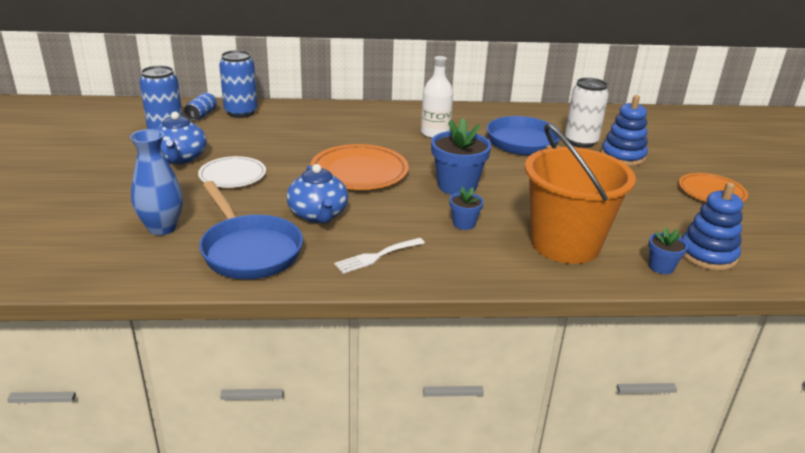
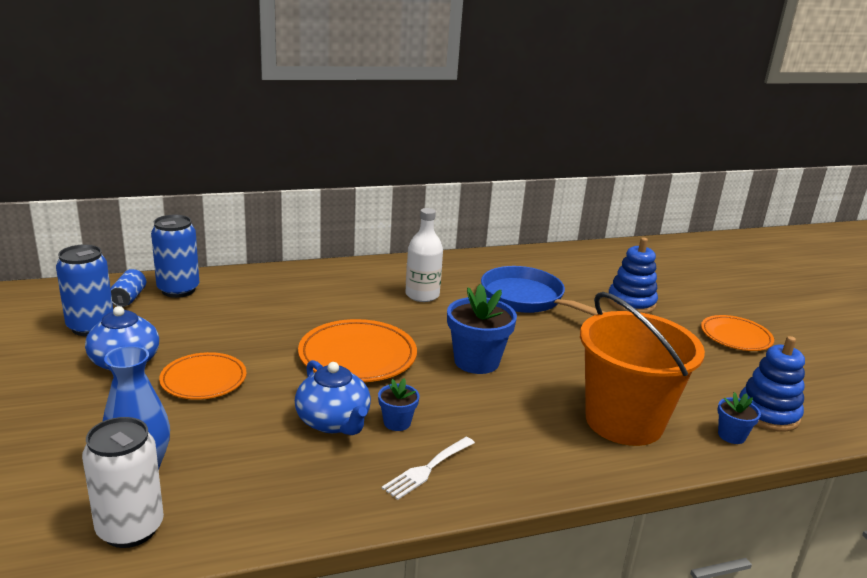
camera: 15 degrees left, 5 degrees down
(232, 175) = (203, 380): white plate -> orange plate
(249, 250) = (268, 485): blue pan -> none
(464, 224) = (506, 410): blue flower pot -> blue flower pot (397, 422)
(580, 142) = (581, 289): white can -> white can (130, 529)

